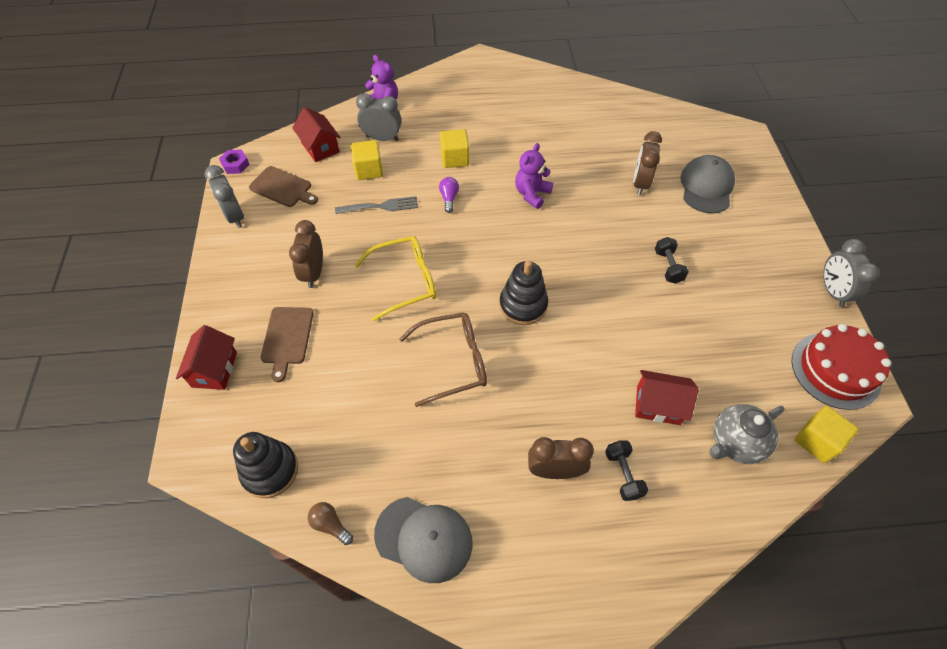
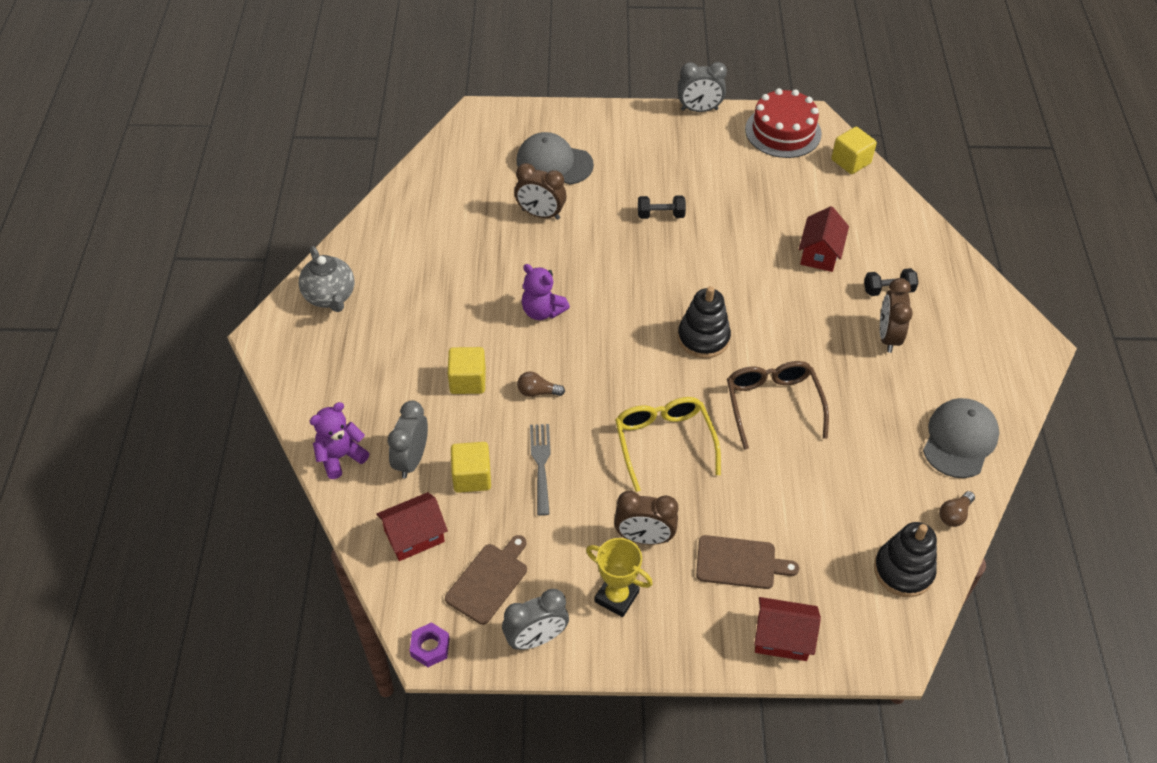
camera: 85 degrees left, 5 degrees down
(263, 259) = (616, 597): none -> yellow trophy
(449, 198) = (537, 392): purple light bulb -> brown light bulb
(735, 443) = (855, 211): grey teapot -> grey teapot (330, 297)

